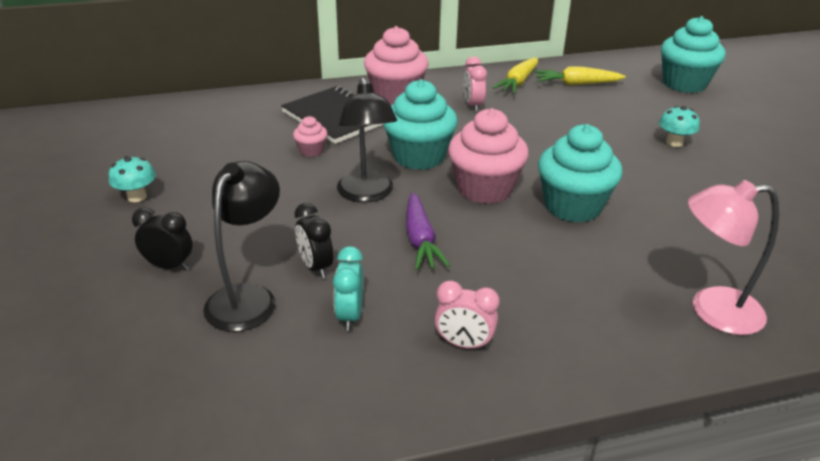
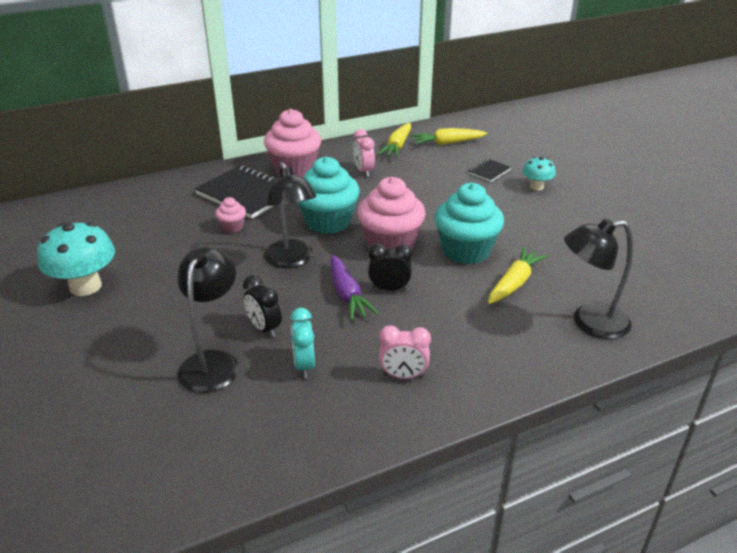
camera: 10 degrees left, 0 degrees up
(137, 197) = (85, 286): turquoise mushroom -> turquoise mushroom, size x1.79
(169, 266) = (135, 344): black clock -> black clock (389, 289)
(620, 119) = (489, 171): none -> black notebook
(624, 251) = (514, 283): none -> yellow carrot
(684, 84) = (535, 134): turquoise cupcake -> none
(712, 310) = (589, 322): pink lamp -> black lamp

